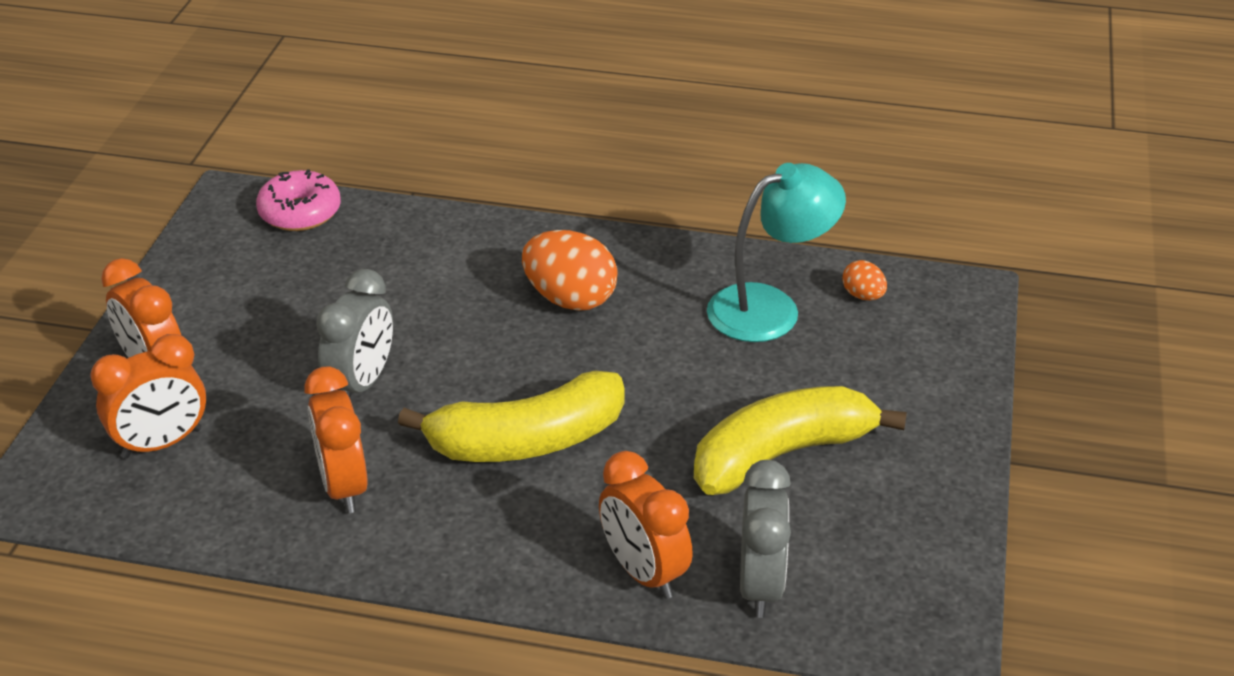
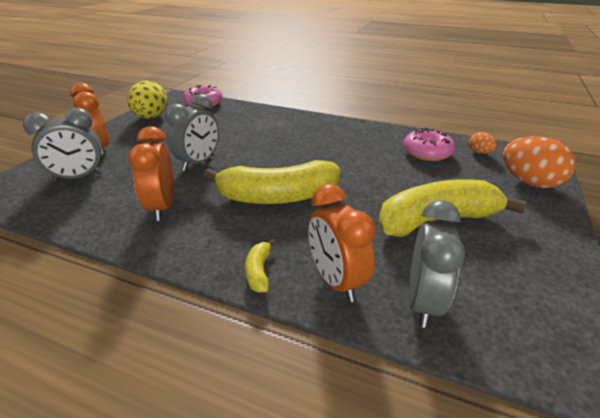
camera: 10 degrees right, 5 degrees down
(162, 443) = (79, 177): orange clock -> grey clock
(208, 270) = (151, 117): none -> yellow egg
(535, 573) = (259, 271): none -> yellow banana
(570, 299) = (319, 141): orange egg -> orange egg (529, 182)
(770, 307) = (427, 153): turquoise lamp -> pink donut

